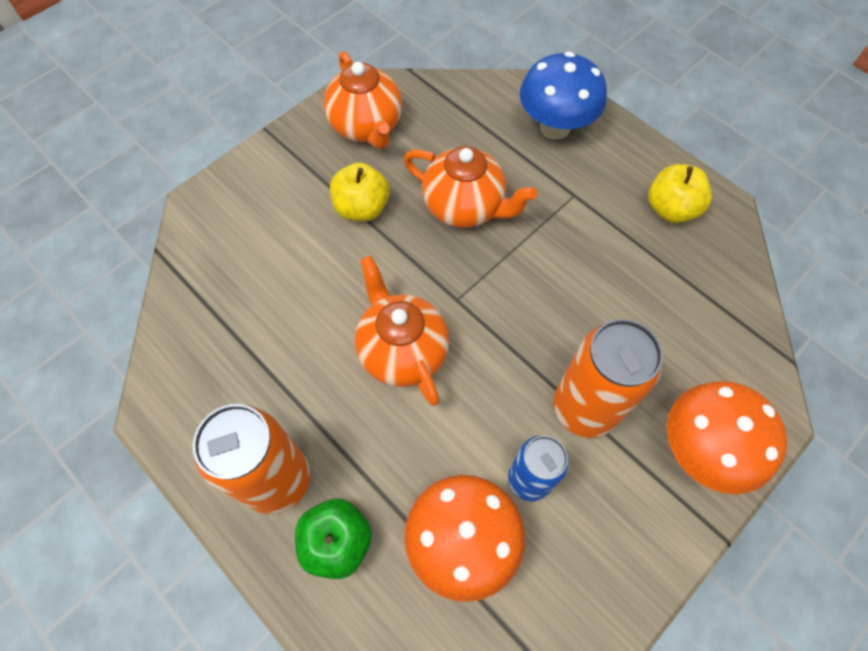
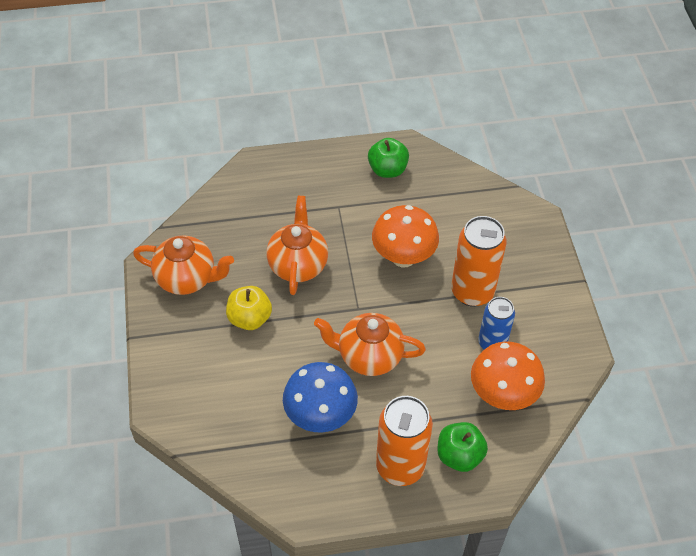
camera: 55 degrees left, 10 degrees down
(464, 207) = (298, 265): orange teapot -> orange teapot turned 60 degrees counterclockwise
(555, 127) = (282, 183): blue mushroom -> blue mushroom (320, 416)
(670, 209) = (387, 170): yellow apple -> green apple
(701, 450) = (532, 258): orange mushroom -> orange mushroom (403, 257)

